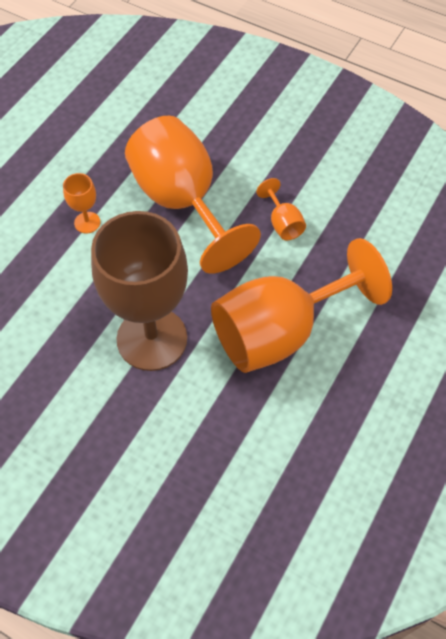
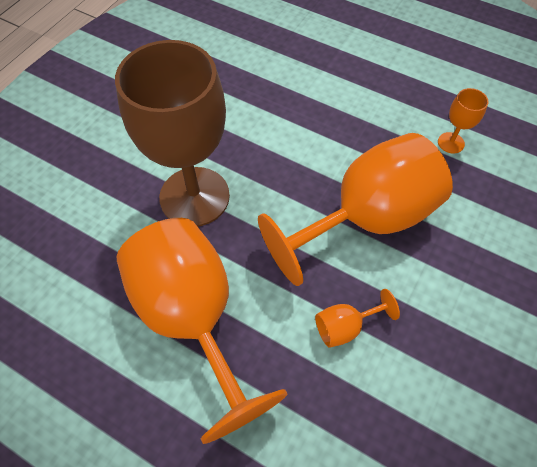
camera: 90 degrees right, 0 degrees up
(87, 222) = (331, 137): orange goblet -> orange goblet (451, 143)

